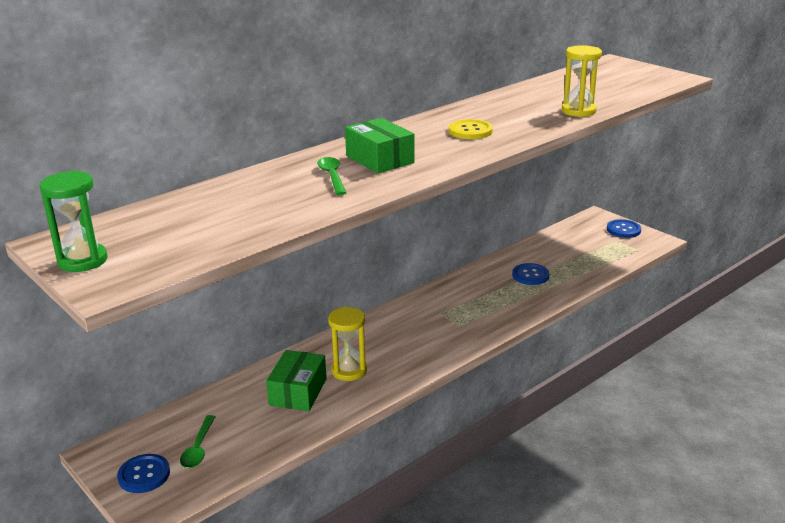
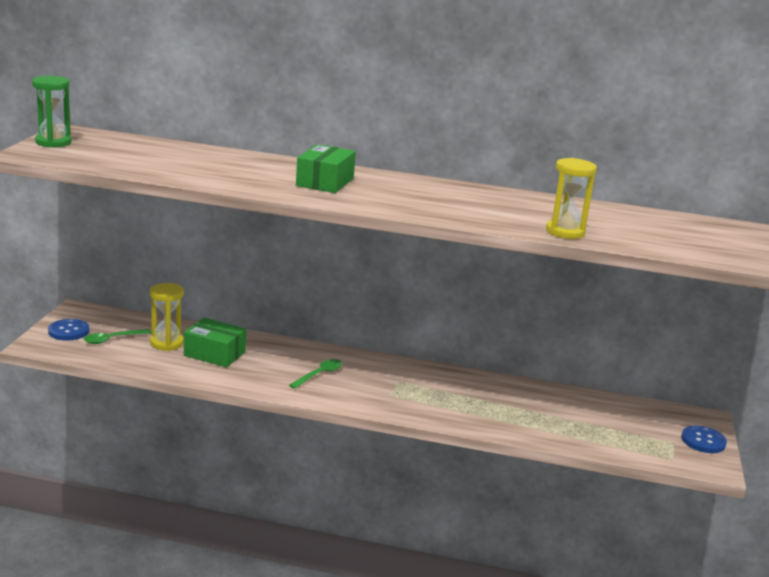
camera: 50 degrees right, 5 degrees down
(298, 392) = (214, 354): green box -> green box turned 45 degrees clockwise
(332, 176) = (269, 174): green spoon -> green spoon (319, 374)
(349, 371) = (264, 365): yellow hourglass -> yellow hourglass (166, 343)
(470, 131) = (437, 200): yellow button -> none
(530, 275) = (525, 409): blue button -> none

